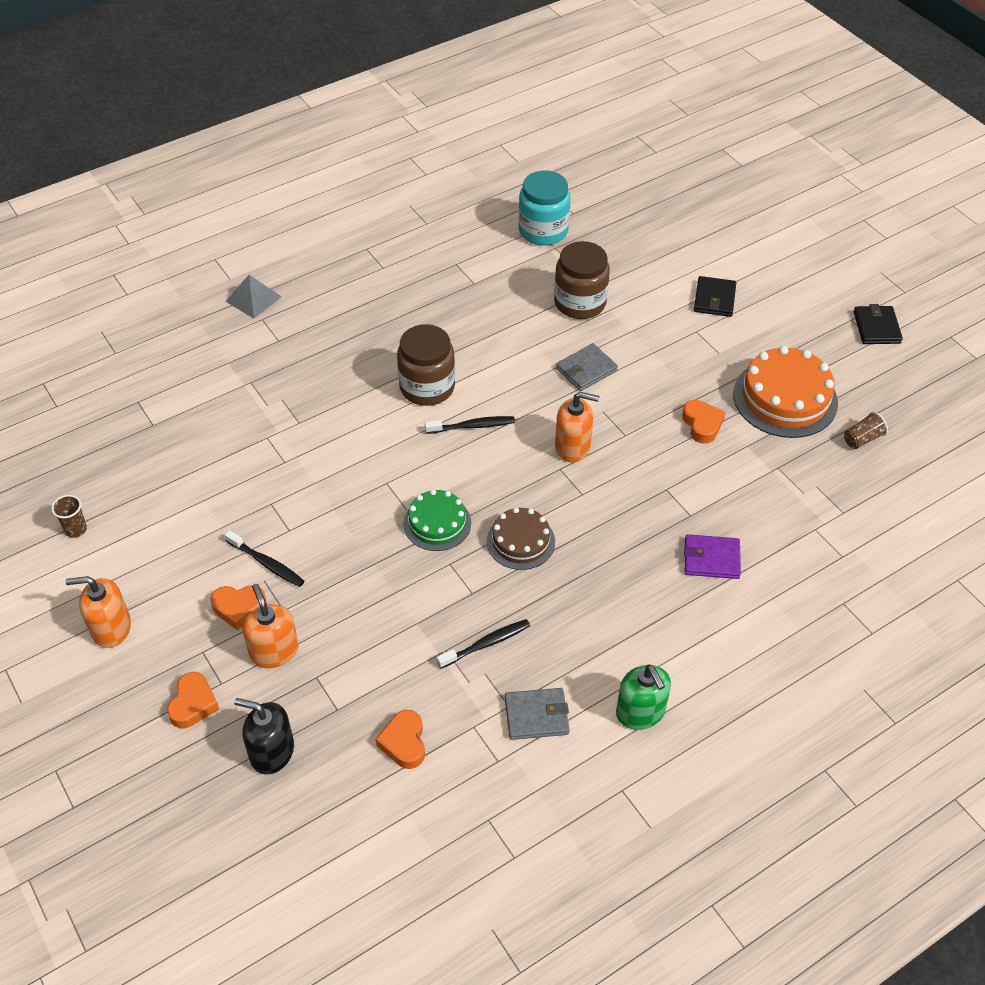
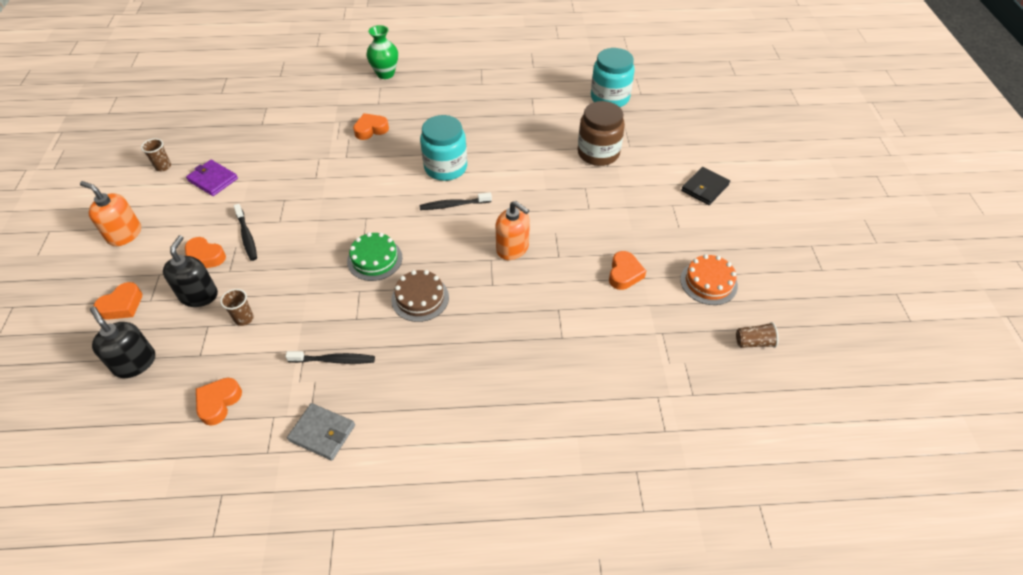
camera: 30 degrees right, 0 degrees up
(253, 299) = (385, 74): grey pyramid -> green vase
(274, 651) = (199, 295): orange soap dispenser -> black soap dispenser
(299, 377) = (371, 130): none -> orange heart
(350, 650) = (244, 319): none -> brown cup
(427, 387) = (445, 167): brown jar -> turquoise jar
(472, 426) = (454, 205): black toothbrush -> black toothbrush turned 150 degrees clockwise
(586, 369) = (566, 199): grey wallet -> none
(640, 712) = (399, 473): green soap dispenser -> none
(711, 559) = (552, 379): purple wallet -> purple wallet (213, 180)
(785, 398) = (708, 282): orange cake -> orange cake, size x0.60
(876, 327) = (830, 260): black wallet -> none

